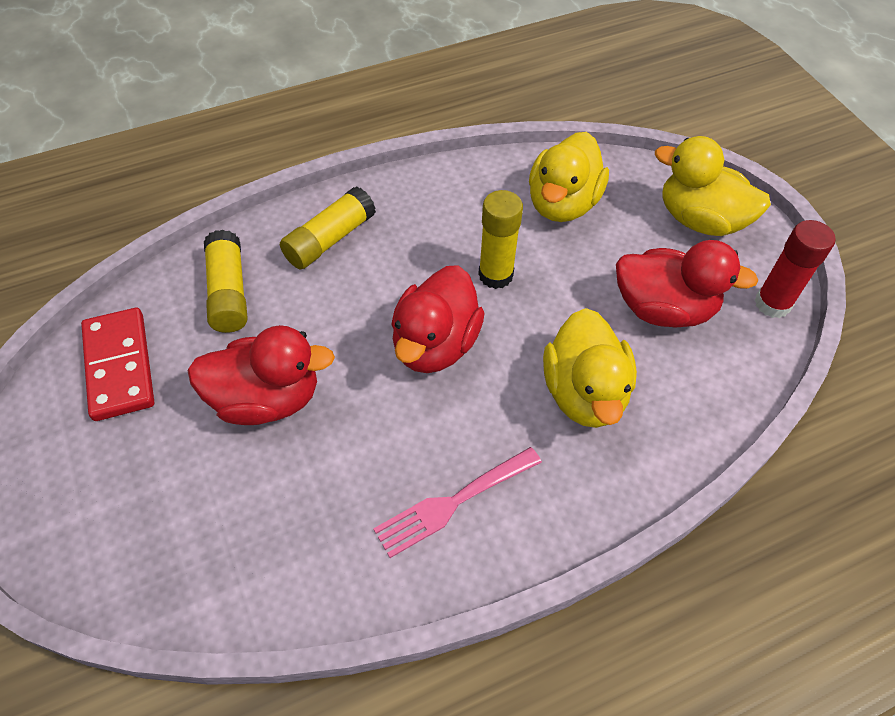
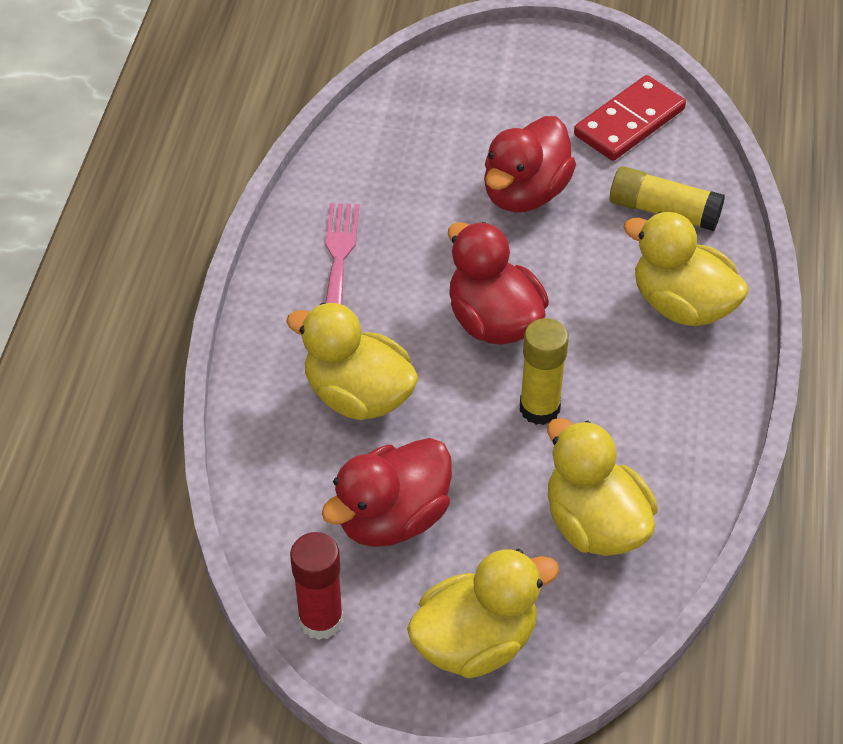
camera: 125 degrees right, 5 degrees down
(119, 366) = (629, 122): red domino -> red domino turned 60 degrees counterclockwise
(329, 239) = (681, 305): yellow glue stick -> yellow duck

